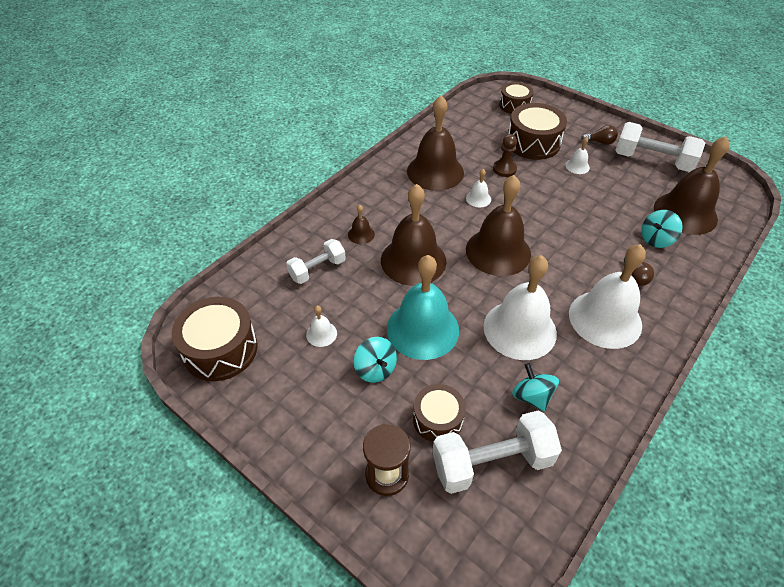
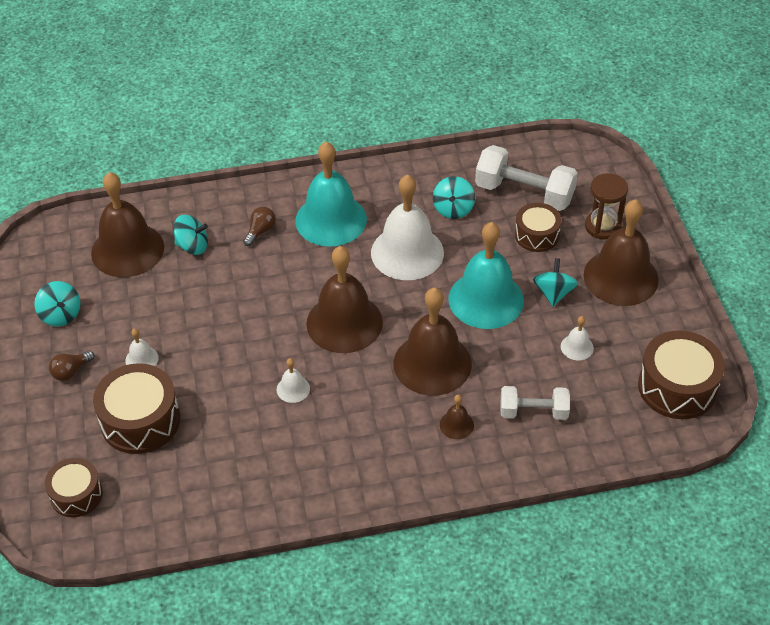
camera: 140 degrees left, 0 degrees up
(435, 171) = (297, 454): brown bell -> brown bell (621, 277)
(504, 169) = (219, 407): brown pawn -> none
(600, 142) = (71, 371): brown light bulb -> brown light bulb turned 90 degrees counterclockwise
(605, 319) = (331, 220): white bell -> turquoise bell
(652, 161) = (61, 315): white dumbbell -> turquoise spinning top

